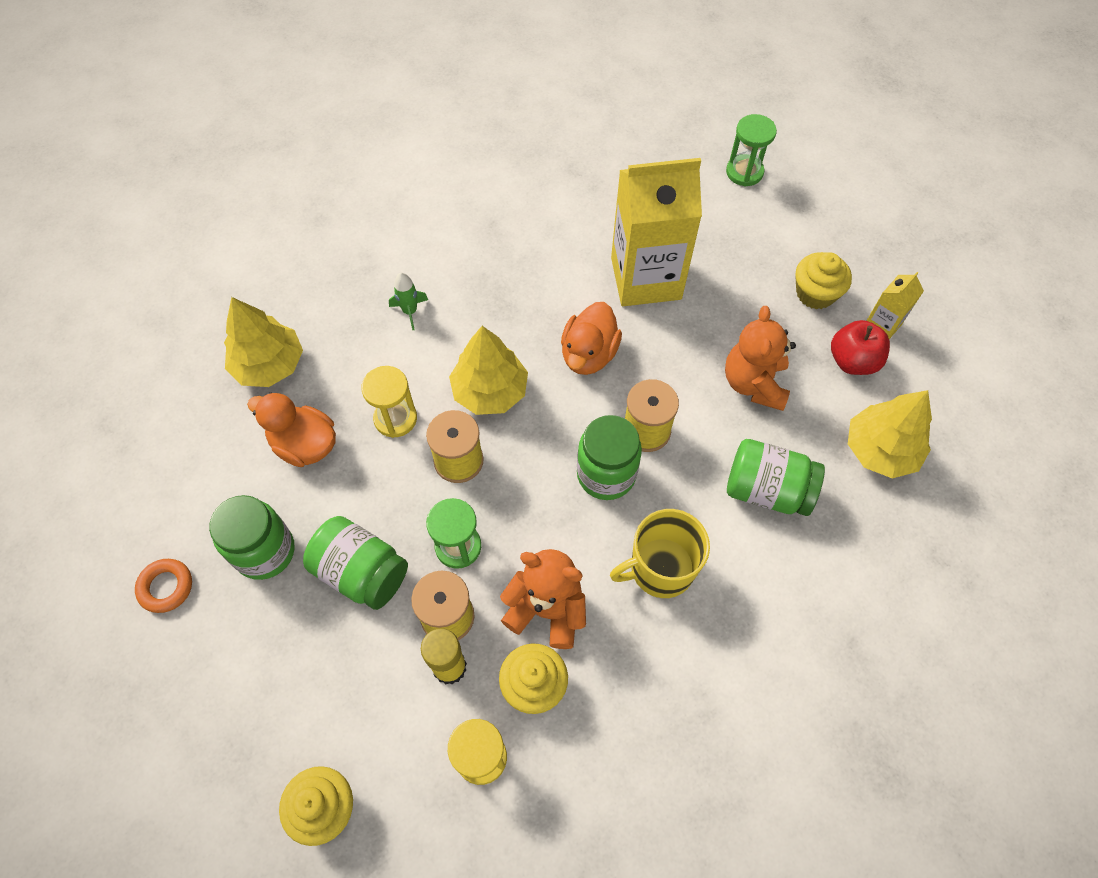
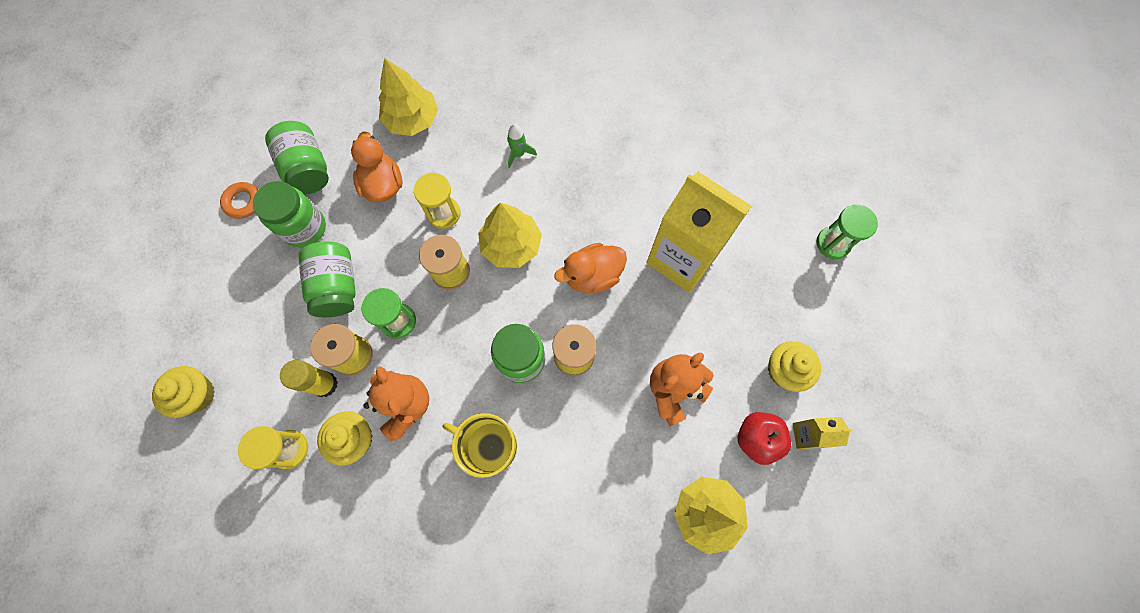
camera: 45 degrees right, 10 degrees up
(767, 490) = (604, 464): green jar -> green jar (308, 169)

